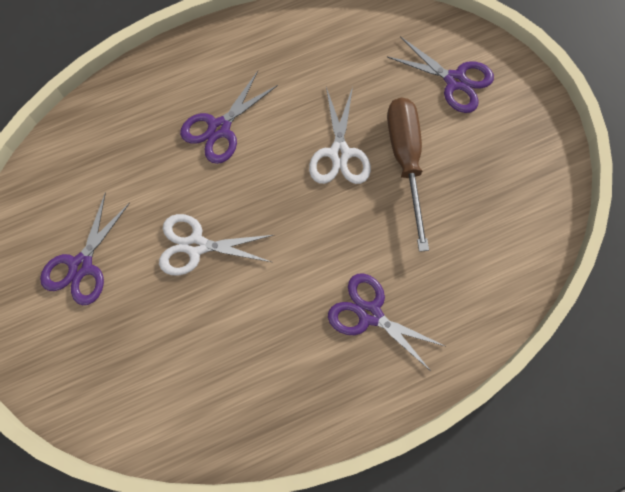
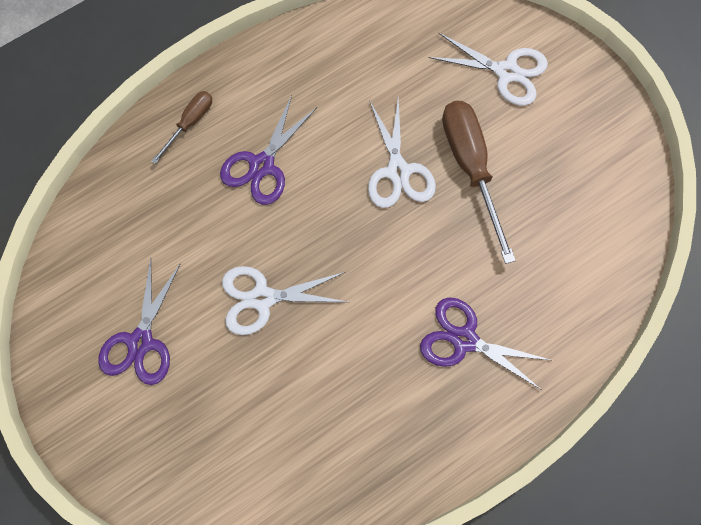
camera: 10 degrees left, 0 degrees up
(163, 81) = (190, 123): none -> brown screwdriver
(455, 81) = (507, 72): purple scissors -> white scissors

